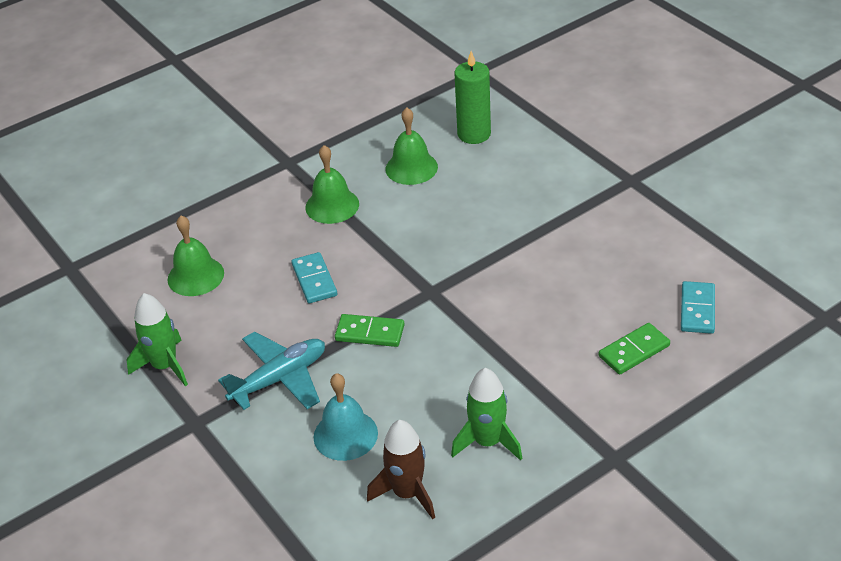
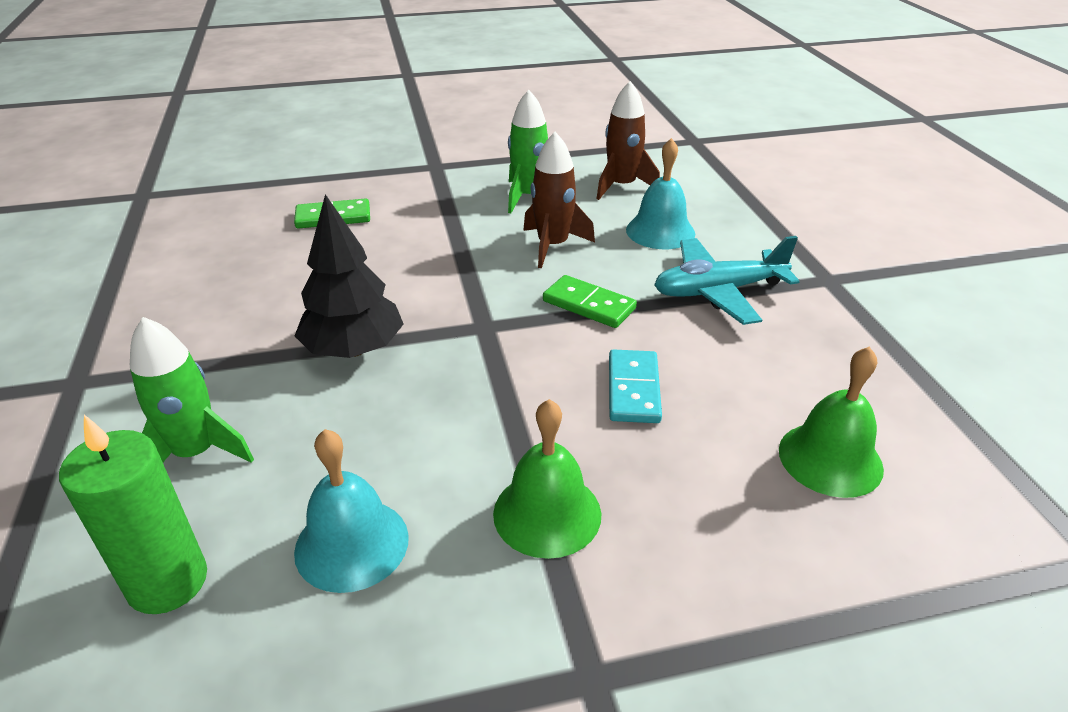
camera: 160 degrees left, 5 degrees down
(165, 366) = (873, 344): green rocket -> green rocket (196, 453)
(411, 167) = (352, 544): green bell -> turquoise bell
(428, 383) = (552, 246): none -> brown rocket
(498, 248) = (354, 349): none -> black tree
(697, 310) = (232, 229): turquoise domino -> none

